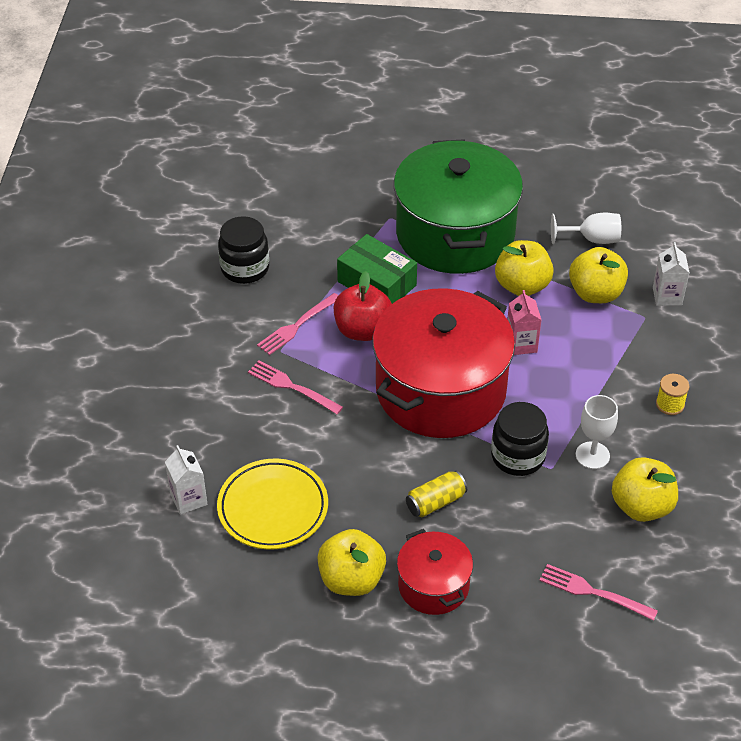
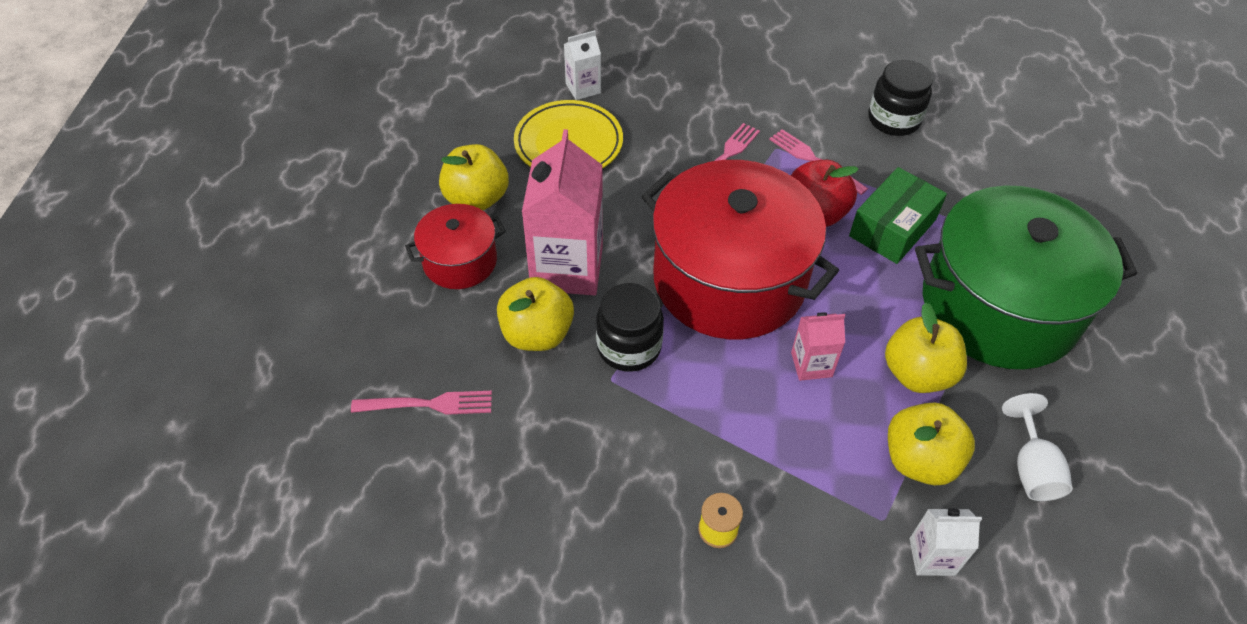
camera: 90 degrees right, 5 degrees up
(435, 502) = (567, 268): yellow can -> pink carton
(592, 455) = (629, 425): white goblet -> none
(593, 592) = (428, 404): pink fork -> pink fork turned 60 degrees clockwise
(641, 506) = (546, 470): yellow apple -> yellow apple (537, 334)

